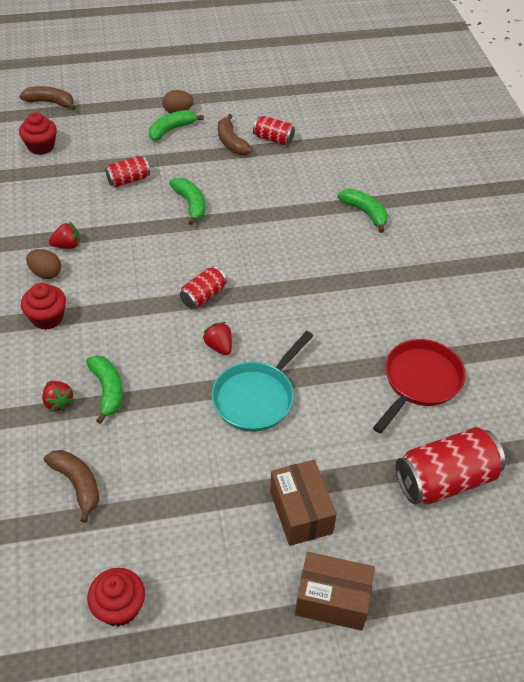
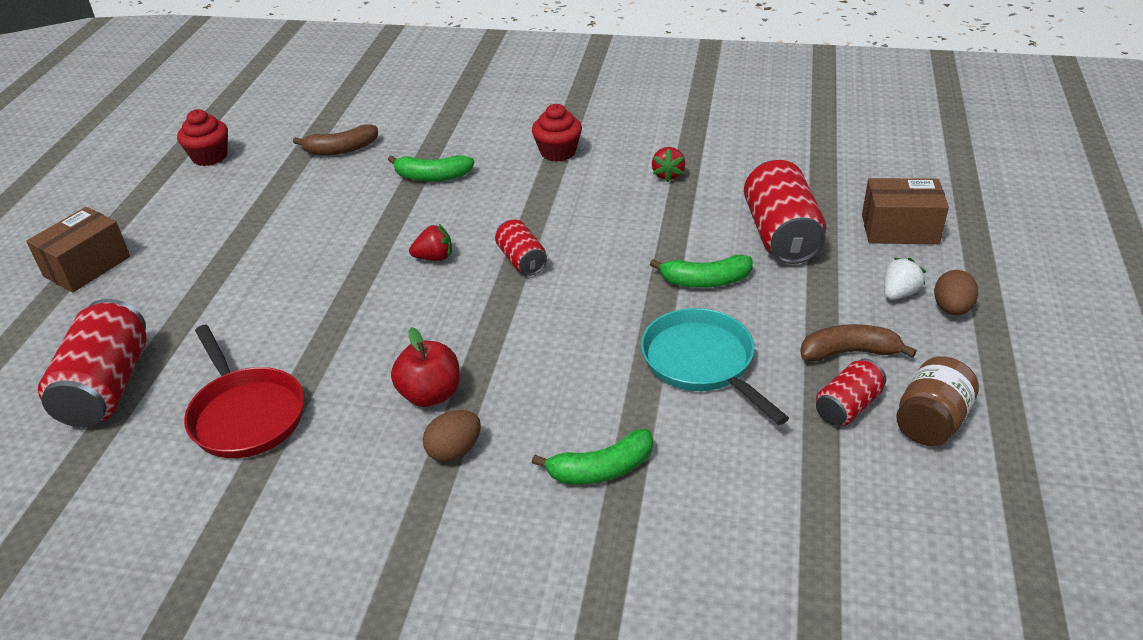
camera: 115 degrees right, 10 degrees down
(41, 146) = (879, 174): red cupcake -> none
(46, 273) = (628, 157): brown egg -> brown egg (454, 451)
(50, 102) = (991, 190): brown banana -> none
(58, 402) = (441, 148): red strawberry -> none
(128, 180) = (781, 235): red can -> red can, size x1.81
(171, 130) = (899, 293): green banana -> white strawberry
(257, 397) = (342, 270): turquoise pan -> turquoise pan (702, 363)
(270, 113) = (931, 422): none -> brown jar
(301, 512) = (185, 269): brown box -> brown box (899, 229)
(352, 298) = (430, 394): none -> red apple

